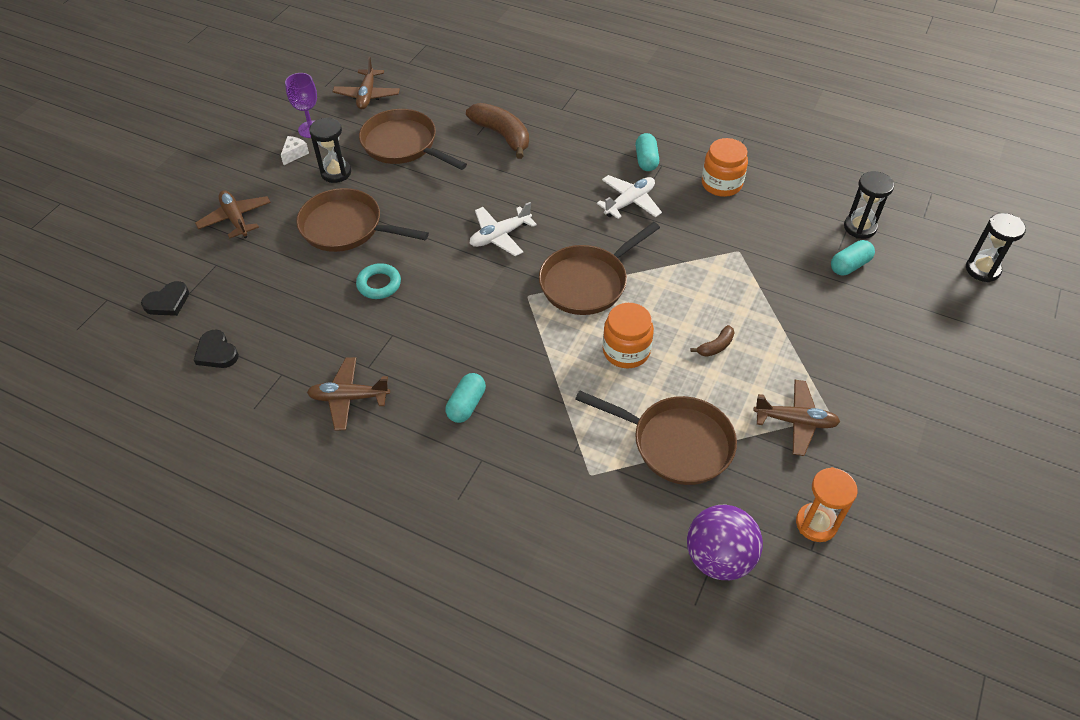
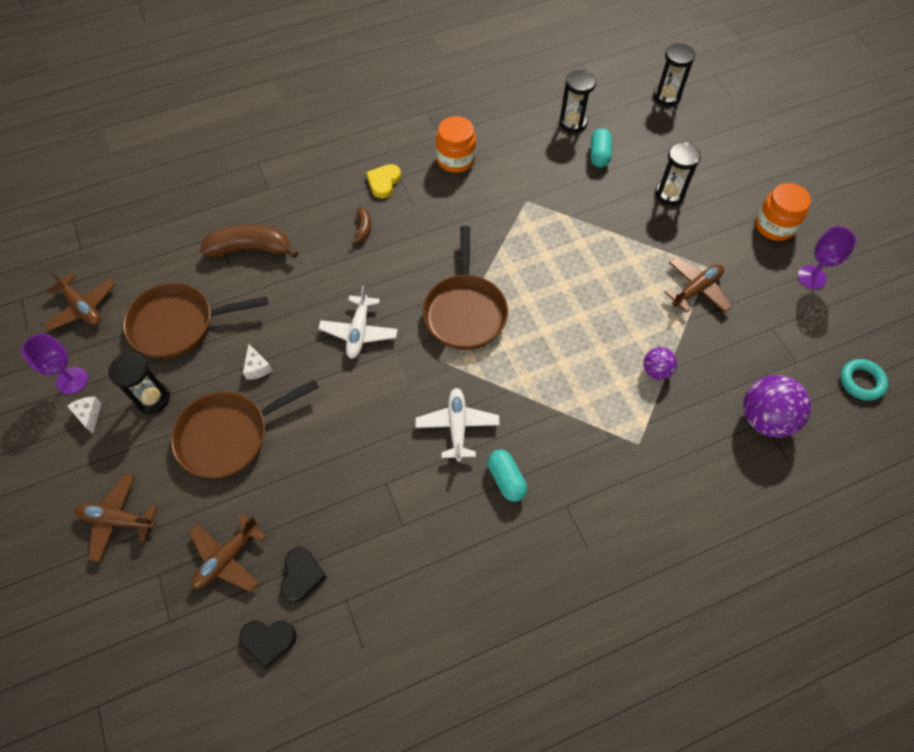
camera: 50 degrees left, 10 degrees up
(168, 302) = (161, 648): black heart -> black heart (302, 575)
(349, 398) = (421, 562): brown plane -> brown plane (227, 558)
(379, 284) = (321, 455): turquoise ring -> turquoise ring (861, 381)
(412, 204) = (257, 367): none -> white cheese
(626, 351) = (551, 337): orange jar -> orange jar (774, 226)
(630, 202) = (414, 224): white plane -> white plane (457, 426)
(646, 160) = (383, 182): turquoise capsule -> yellow heart
(675, 443) = (656, 370): brown pan -> purple ball
(715, 346) = (596, 282): brown banana -> brown banana (363, 229)
(816, 524) = (780, 343): orange hourglass -> none
(875, 339) = (669, 194): none -> black hourglass
(925, 506) = (811, 277): none -> purple goblet

